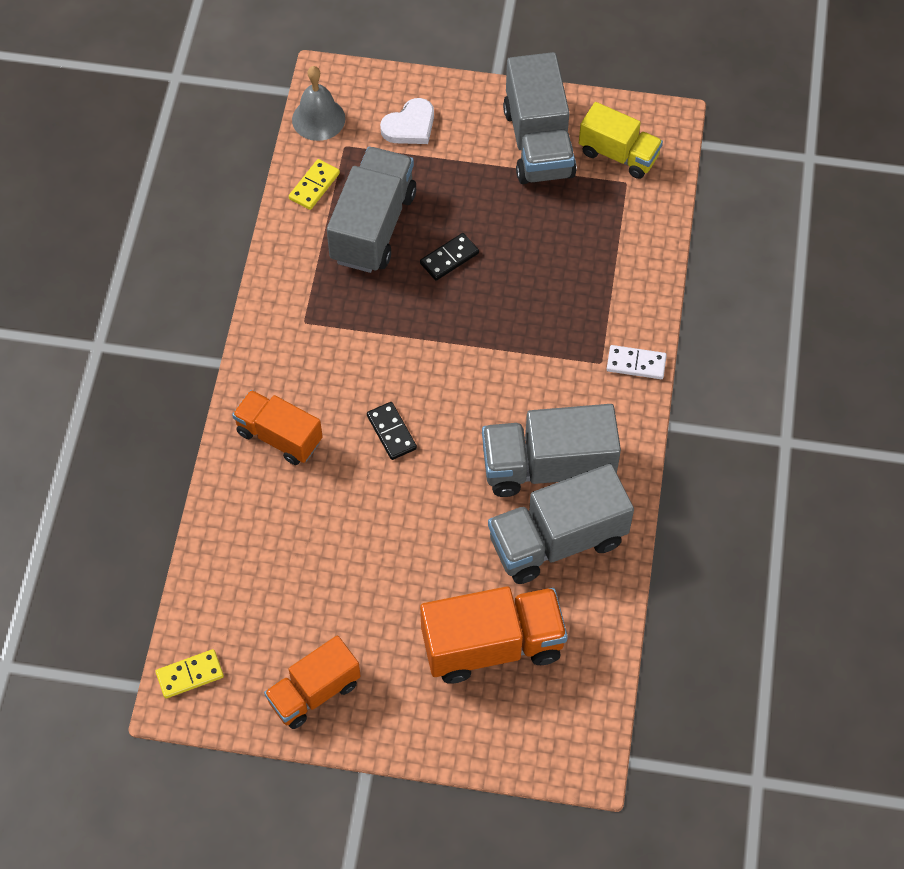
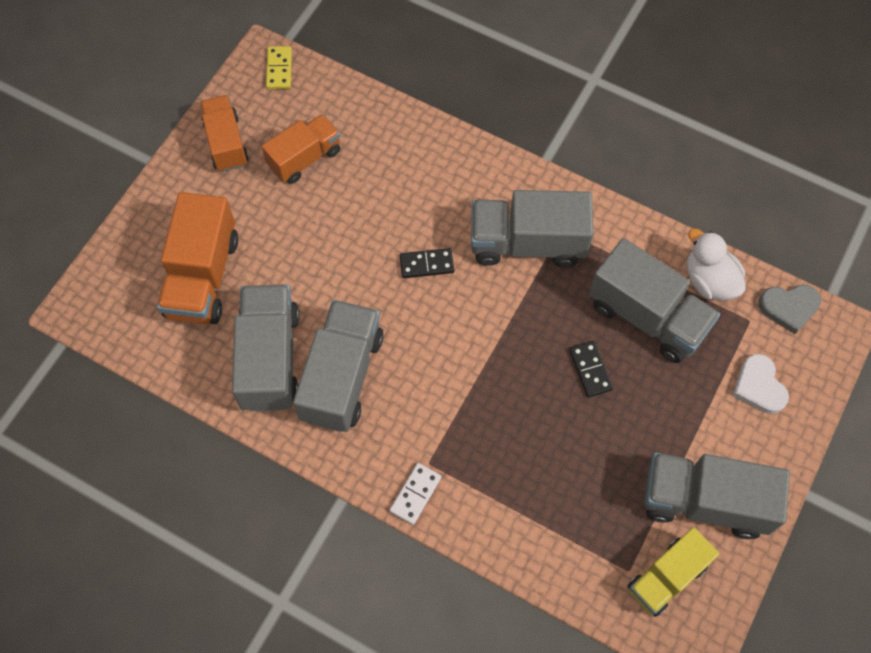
camera: 110 degrees right, 5 degrees up
(279, 436) = (456, 180): orange truck -> orange truck (305, 158)
(314, 186) = (709, 281): yellow domino -> white duck
(318, 119) = (789, 307): grey bell -> grey heart
(331, 348) = (527, 243): none -> grey truck

